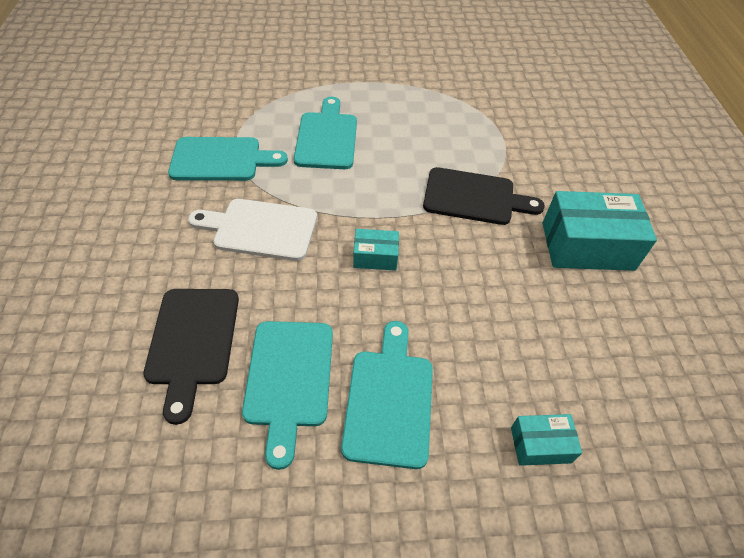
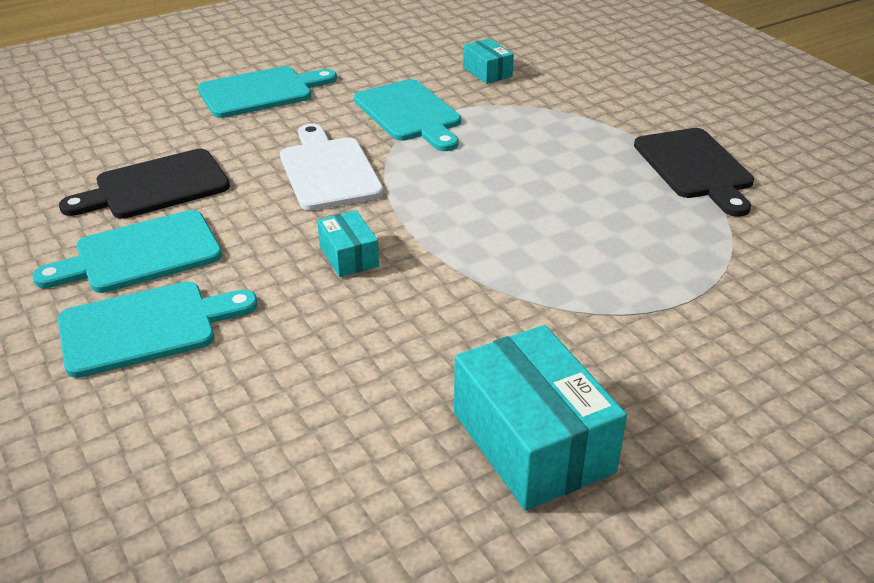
camera: 65 degrees right, 15 degrees down
(327, 137) = (519, 161): turquoise cutting board -> turquoise cutting board (261, 92)
(474, 197) = (529, 304): black cutting board -> black cutting board (695, 167)
(540, 445) = (137, 467): turquoise box -> turquoise box (487, 72)

